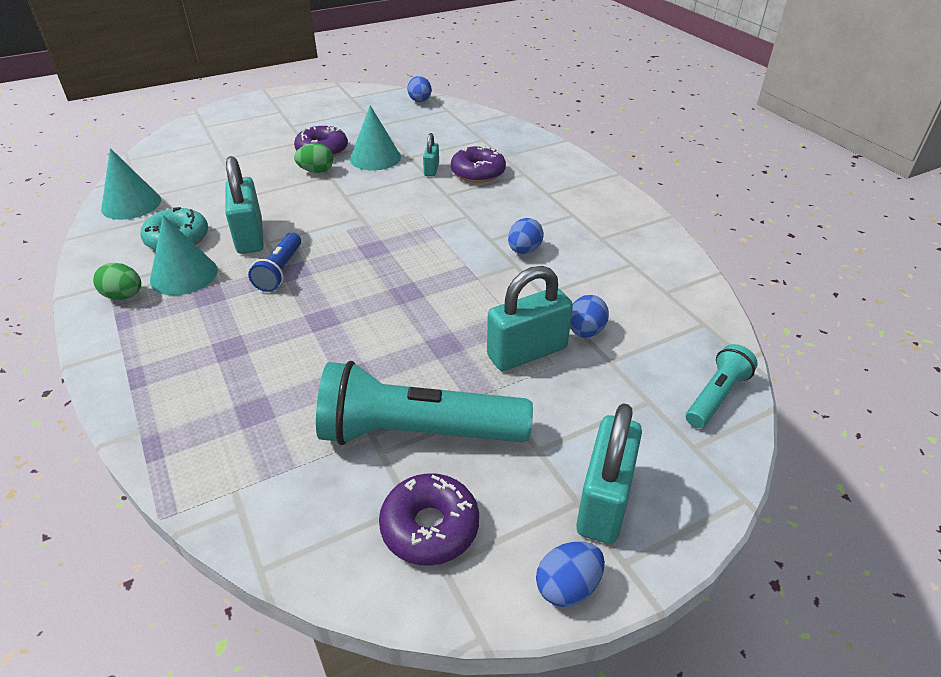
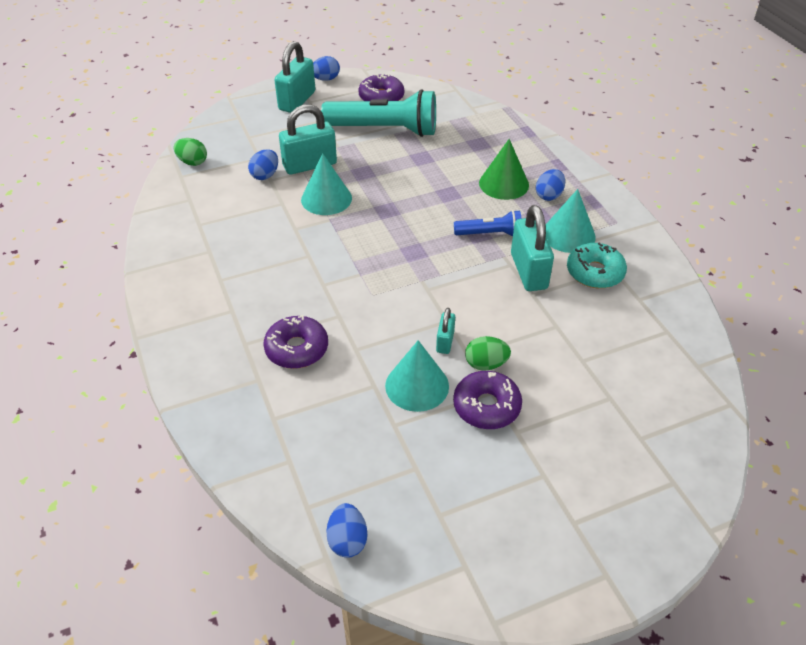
camera: 175 degrees left, 5 degrees up
(124, 296) = (605, 219): green egg -> green egg (192, 162)
(131, 204) = (670, 321): turquoise cone -> turquoise cone (326, 199)
(238, 338) = (504, 184): none -> green cone
(280, 271) = (490, 234): blue flashlight -> blue flashlight turned 75 degrees clockwise
(431, 170) = (350, 357): turquoise padlock -> turquoise padlock (445, 342)
(524, 250) = (283, 241): blue egg -> blue egg (549, 195)
(716, 396) = (208, 136): turquoise flashlight -> none

